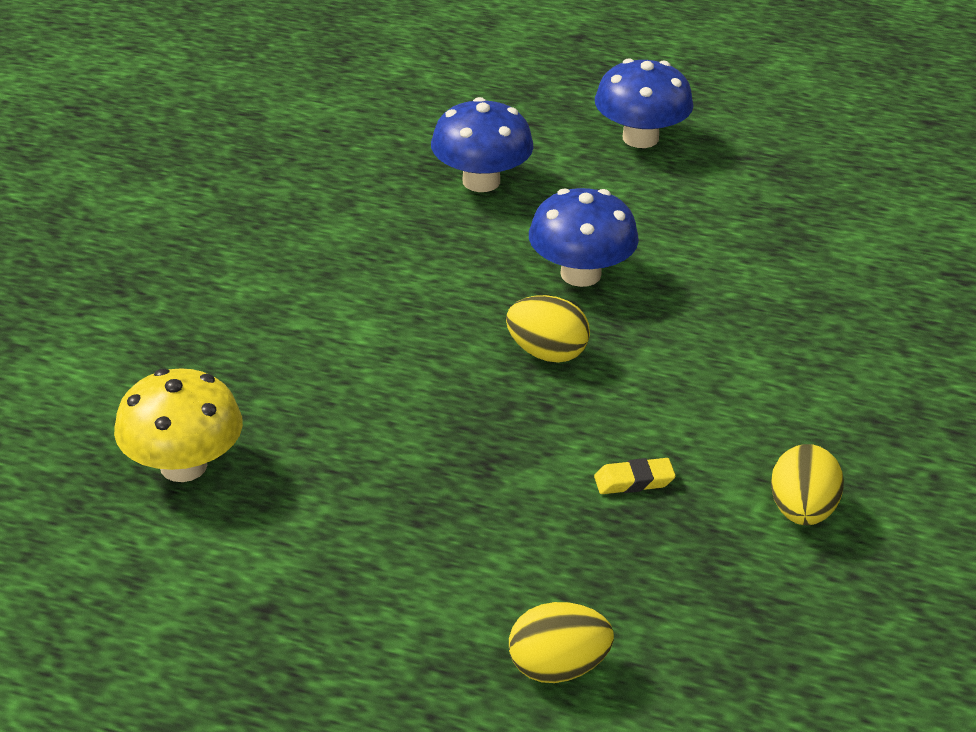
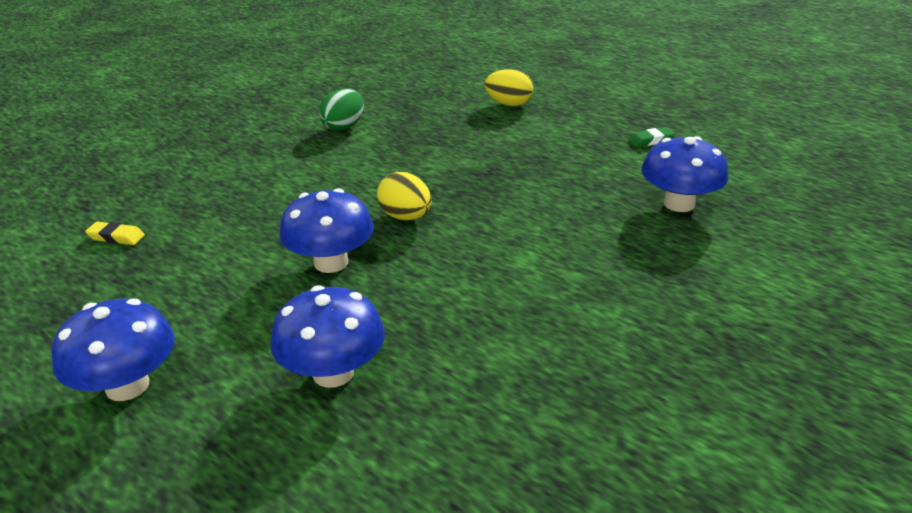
camera: 155 degrees left, 5 degrees down
(183, 466) = (679, 204): yellow mushroom -> blue mushroom
(245, 615) = (651, 140): none -> green eraser
(634, 481) = (414, 151): yellow eraser -> yellow eraser (116, 237)
(802, 511) = (344, 127): yellow egg -> green egg

